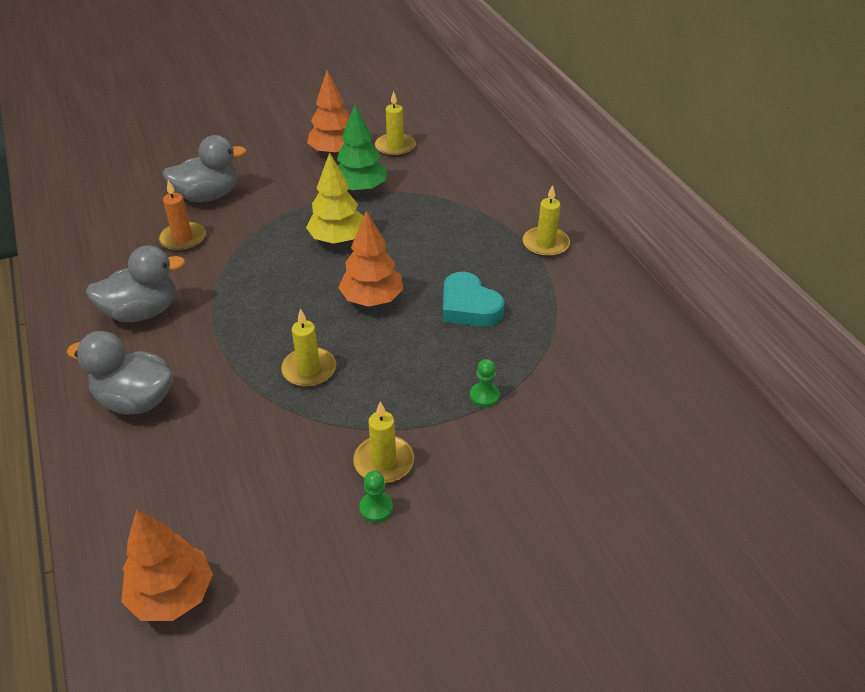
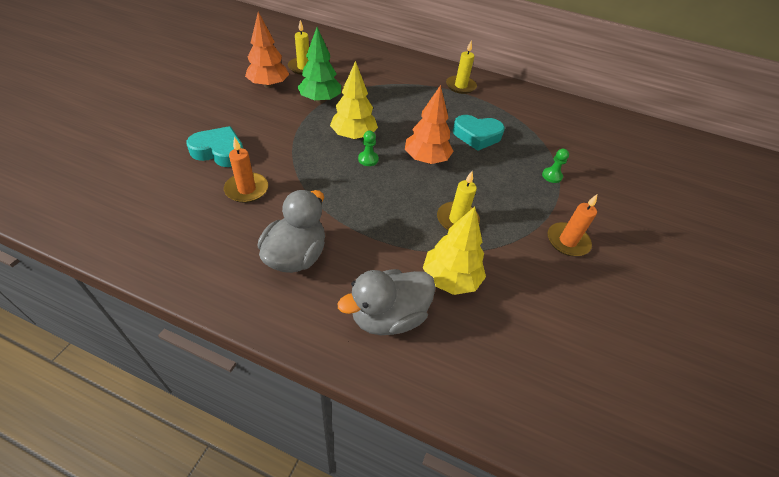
camera: 50 degrees left, 5 degrees up
(172, 595) = (603, 410): orange tree -> none
(208, 196) = (219, 151): grey duck -> turquoise heart
(222, 410) = (450, 279): none -> yellow tree
(376, 508) = (601, 267): green pawn -> green pawn (368, 159)
(384, 462) = (567, 241): yellow candle -> orange candle

